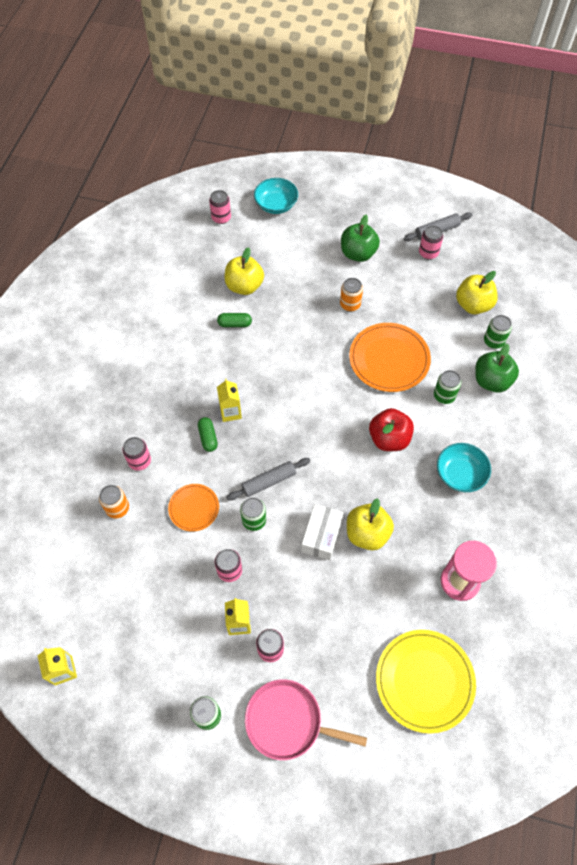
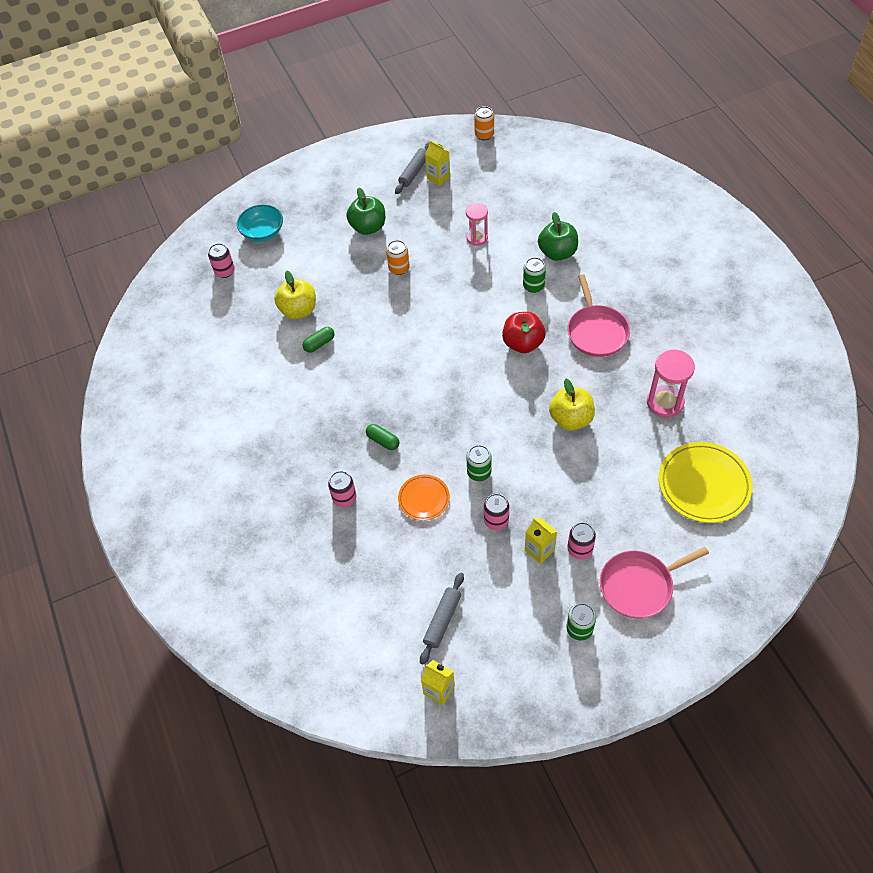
camera: 35 degrees left, 5 degrees down
(117, 508) = (361, 544): orange can -> orange can (484, 135)
(230, 412) = (382, 410): yellow carton -> yellow carton (438, 177)
(268, 481) = (463, 437): grey rolling pin -> grey rolling pin (442, 620)
(321, 536) = (540, 445): white box -> none
(389, 359) = (468, 288): orange plate -> none
(428, 253) = (423, 192): pink can -> none
(436, 321) = (477, 238): none -> pink hourglass
(460, 474) = (596, 331): turquoise bowl -> pink pan
(473, 305) = (493, 208): yellow apple -> none
(493, 341) = (532, 224): green can -> none

